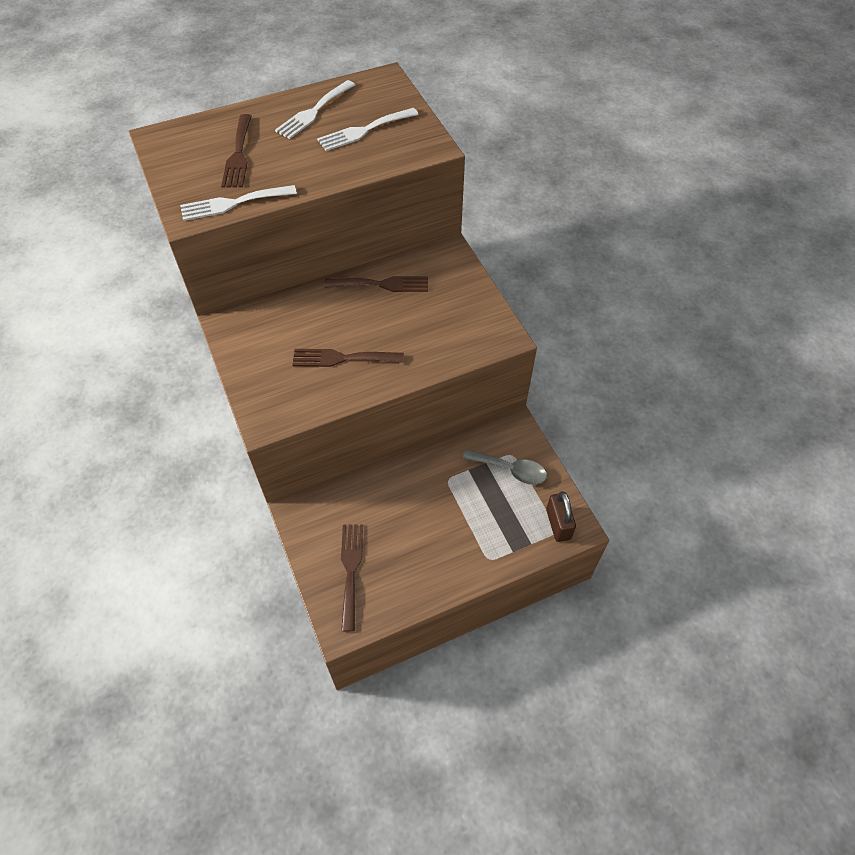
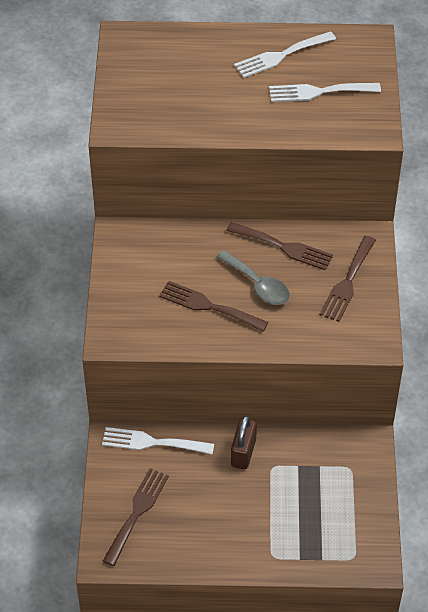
camera: 25 degrees right, 5 degrees down
(233, 203) = (160, 128): white fork -> white fork (152, 442)
(238, 155) = (188, 79): brown fork -> brown fork (347, 282)
(510, 470) = (340, 482): grey spoon -> grey spoon (258, 285)
(558, 524) = (359, 552): brown padlock -> brown padlock (243, 452)

